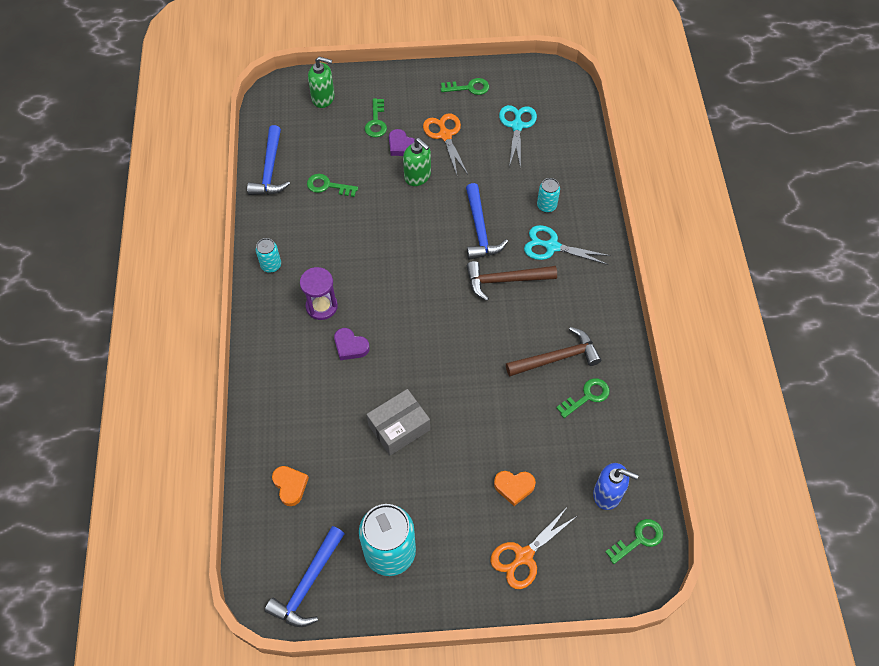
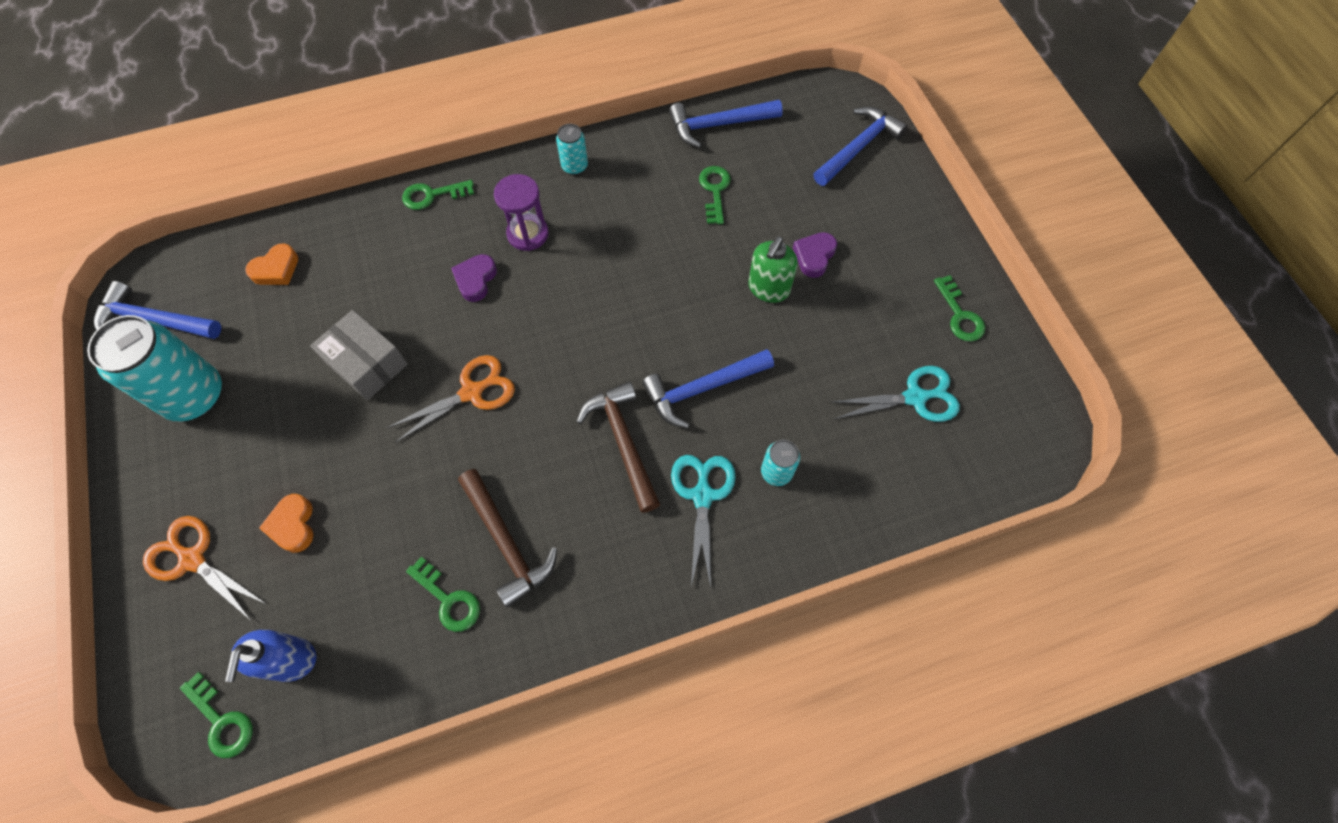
camera: 75 degrees right, 5 degrees up
(323, 98) = (858, 147): green soap dispenser -> blue hammer
(376, 122) = (843, 216): green key -> green key (432, 195)
(445, 135) = (855, 305): orange scissors -> orange scissors (471, 392)

